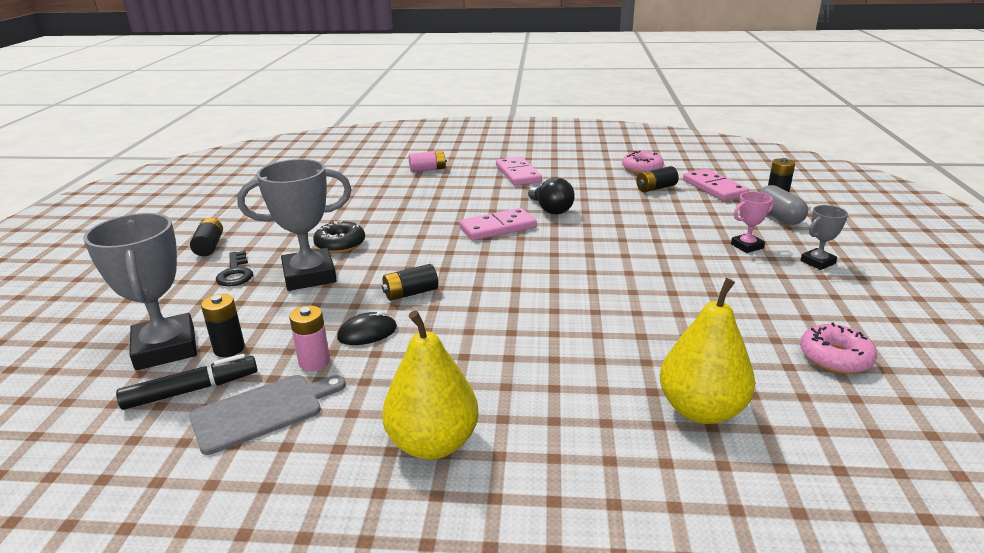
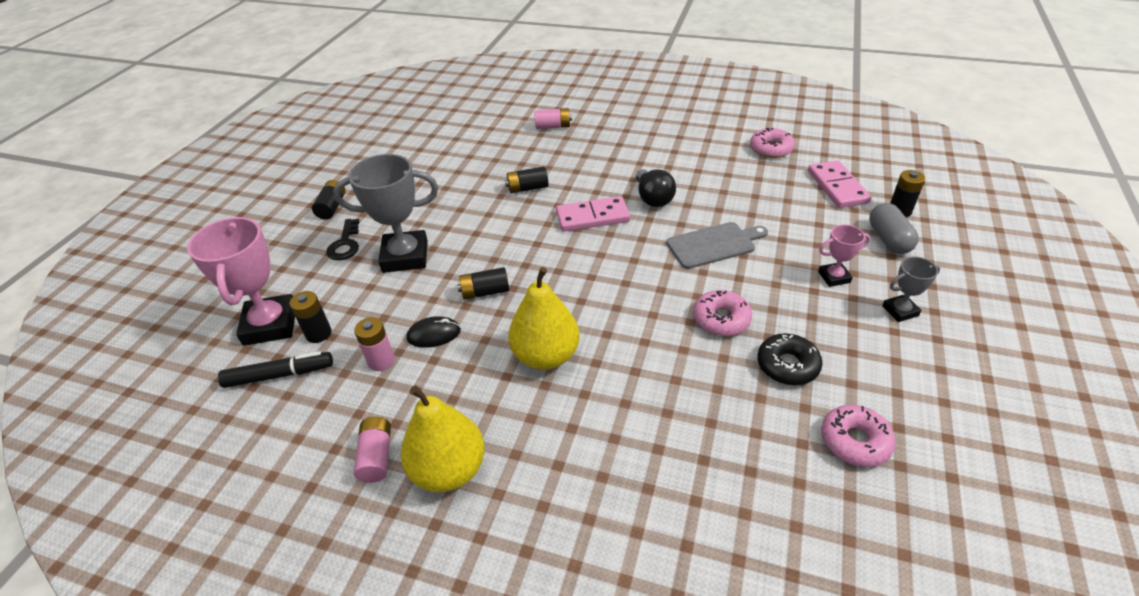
camera: 15 degrees right, 15 degrees up
(165, 348) = (270, 325): grey trophy -> pink trophy
(263, 411) = (327, 408): grey cutting board -> grey cutting board (714, 245)
(340, 244) = (442, 220): black donut -> black donut (787, 365)
(341, 445) = (376, 456): none -> pink battery
(518, 174) = (639, 142): pink domino -> none
(656, 188) = (773, 180): black battery -> black battery (527, 188)
(661, 286) = (721, 319): none -> pink donut
(701, 410) = (693, 480): yellow pear -> yellow pear (546, 356)

